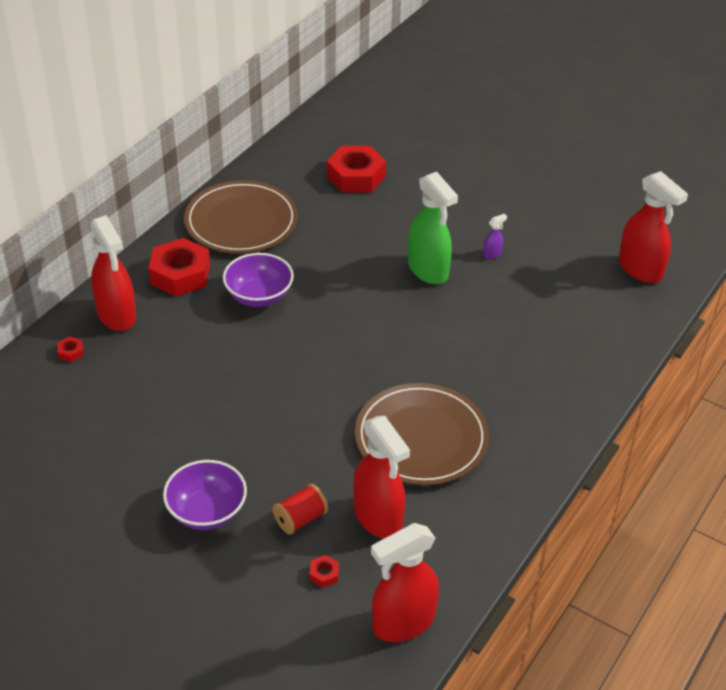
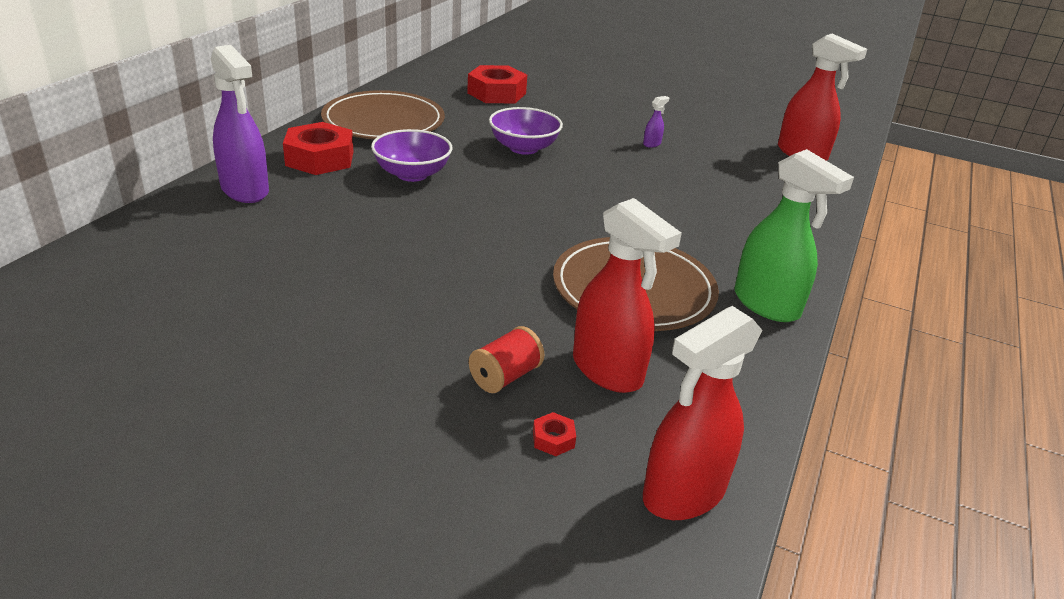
camera: 10 degrees left, 10 degrees down
(71, 352) = (186, 222): red nut -> none
(117, 315) = (245, 190): red spray bottle -> purple spray bottle
(207, 511) = (374, 374): purple bowl -> purple bowl (523, 148)
(428, 270) = (591, 155): green spray bottle -> green spray bottle (767, 305)

